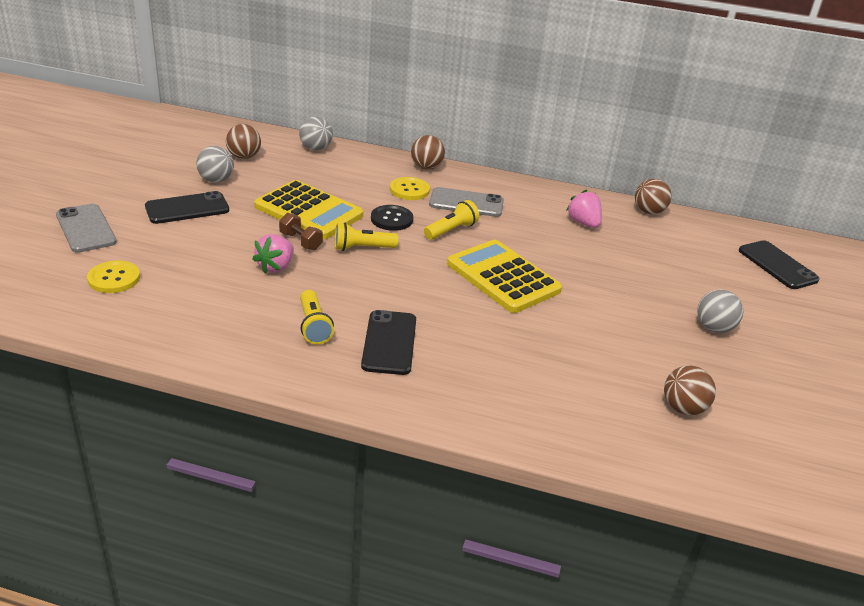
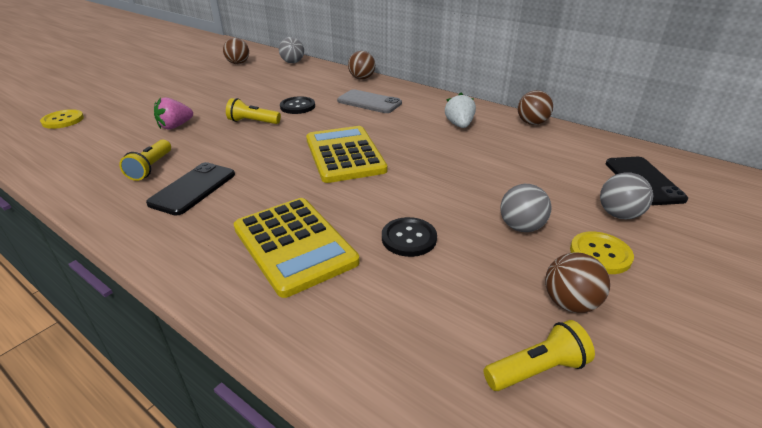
camera: 25 degrees right, 0 degrees up
(86, 228) = (87, 92): grey phone -> none
(187, 208) = (164, 87): black phone -> none
(216, 180) = (203, 74): grey ball -> grey ball (619, 215)
(301, 241) = (213, 113): brown dumbbell -> none
(308, 211) = (242, 96): yellow calculator -> yellow calculator (294, 245)
(409, 190) = (333, 90): yellow button -> yellow button (600, 254)
(451, 230) = (336, 118): yellow flashlight -> yellow flashlight (537, 369)
(583, 223) = (459, 125): pink strawberry -> white strawberry
(635, 356) = (409, 238): none -> black button
(683, 408) = (415, 301): brown ball -> brown ball (569, 303)

